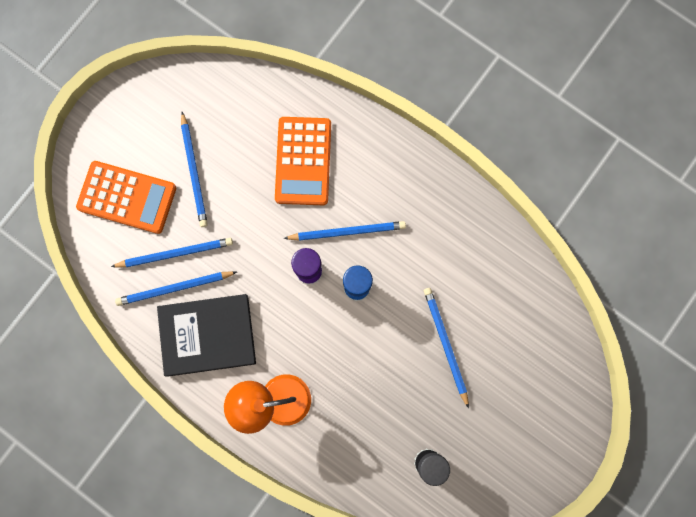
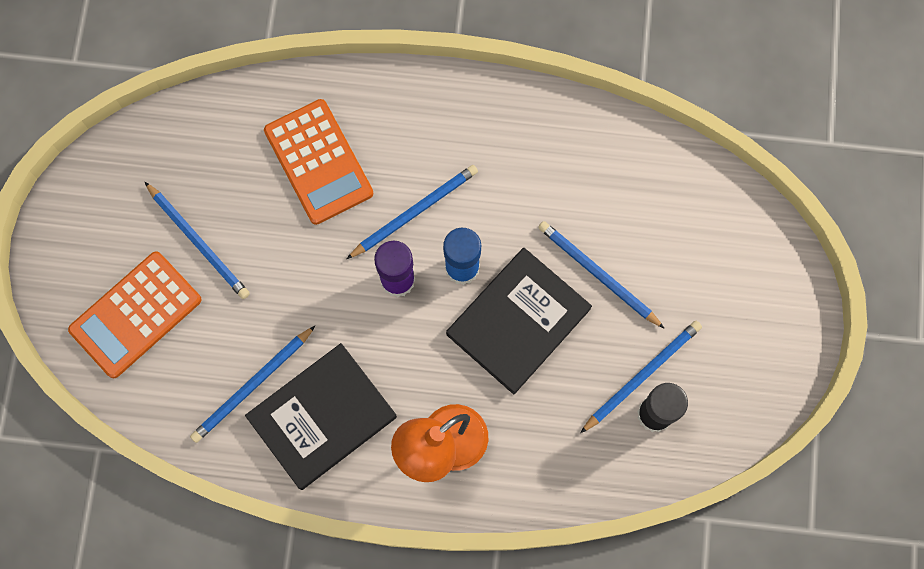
camera: 30 degrees left, 5 degrees down
(127, 197) = (136, 315): orange calculator -> orange calculator turned 150 degrees clockwise
(175, 253) = (230, 346): blue pencil -> blue pencil (642, 375)
(373, 346) = (518, 321): none -> black book

